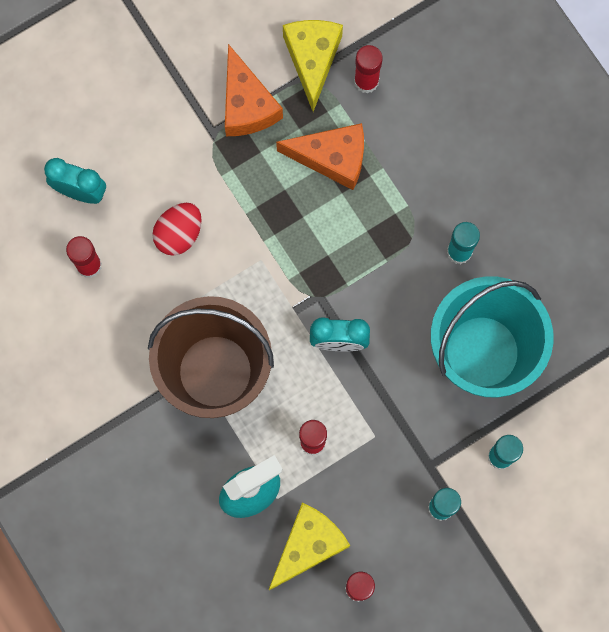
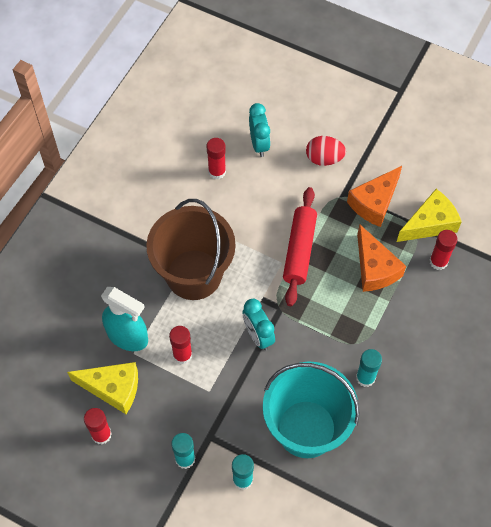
camera: 60 degrees right, 15 degrees down
(179, 234) = (268, 209): red egg -> red egg (324, 159)
(257, 229) = (299, 250): none -> red rolling pin

